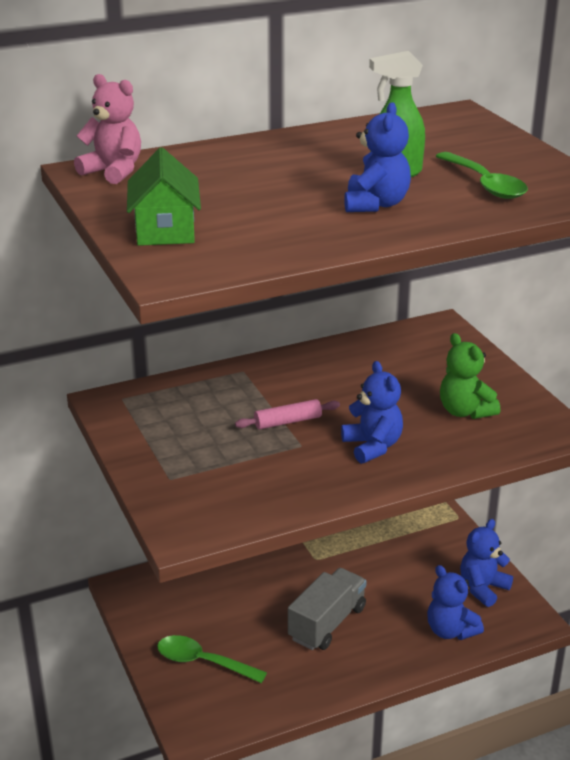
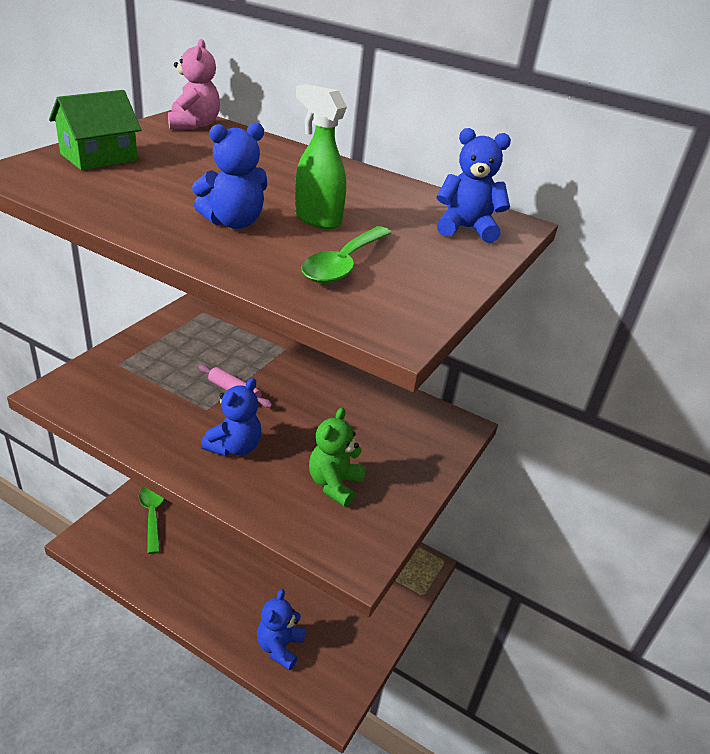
camera: 50 degrees right, 5 degrees up
(327, 623) = (235, 564): grey truck -> none
(482, 588) = (348, 648): blue teddy bear -> blue teddy bear (466, 229)

